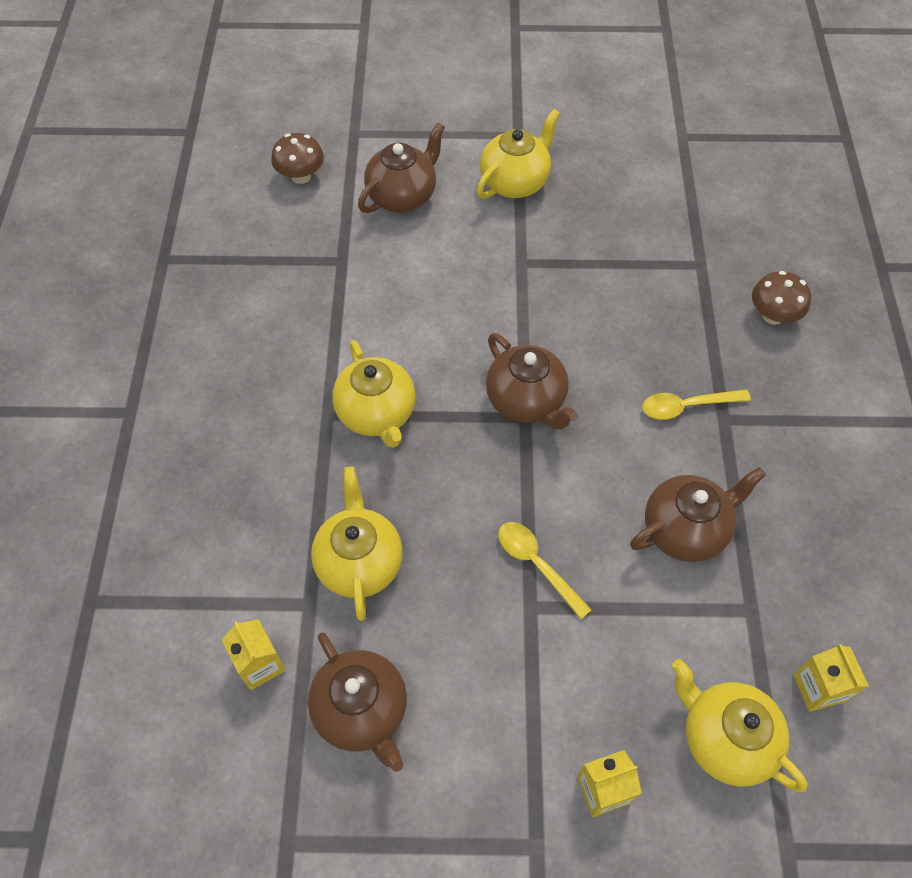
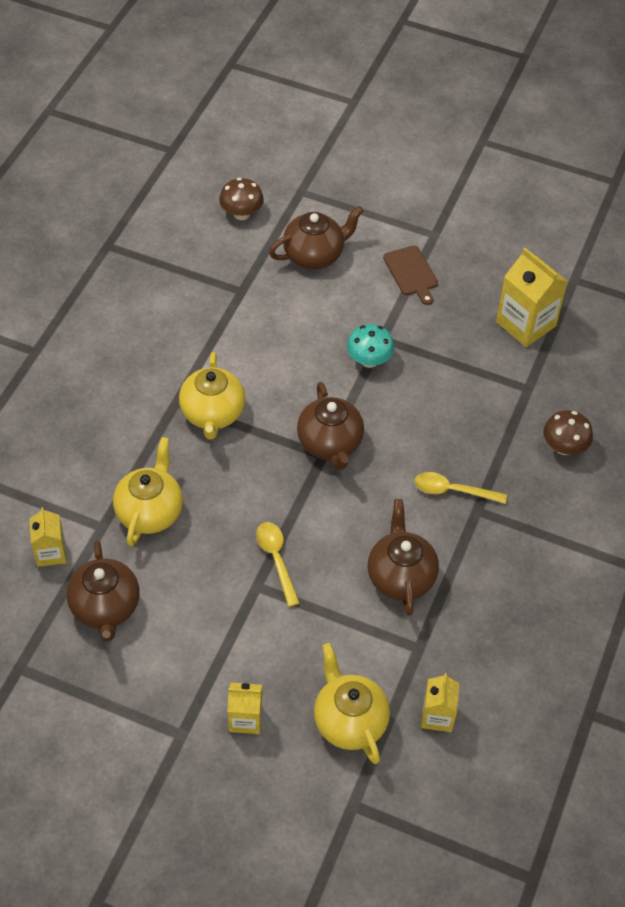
camera: 20 degrees right, 5 degrees down
(515, 182) = (411, 273): yellow teapot -> brown cutting board
(520, 291) = (369, 360): none -> turquoise mushroom
(660, 197) = (525, 324): none -> yellow carton
(685, 529) = (400, 576): brown teapot -> brown teapot turned 90 degrees counterclockwise

